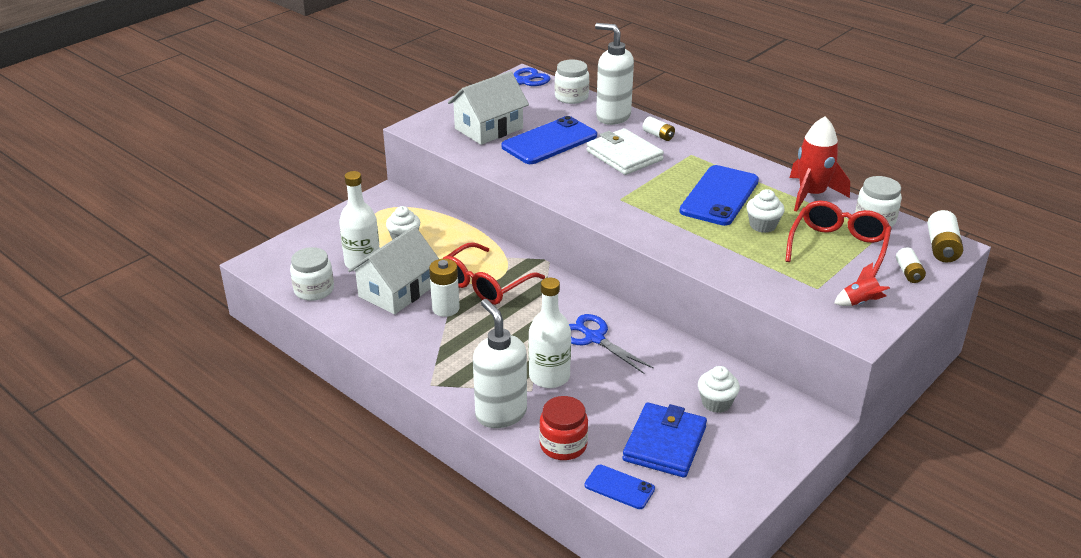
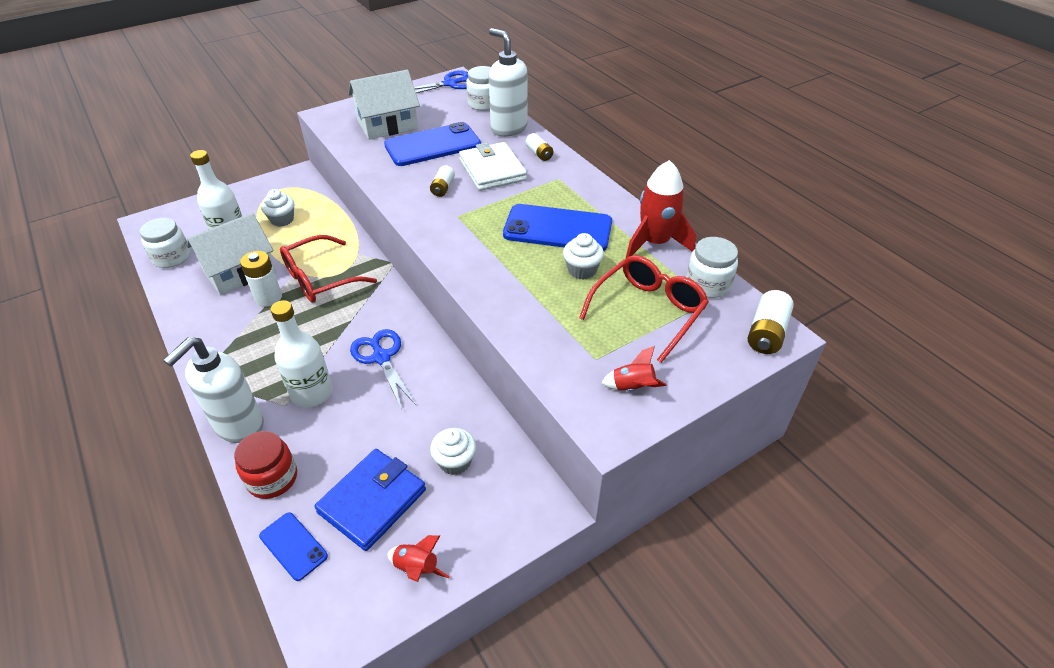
camera: 15 degrees right, 10 degrees up
(500, 414) = (239, 426): white soap dispenser -> white soap dispenser turned 135 degrees counterclockwise
(719, 196) = (558, 228): blue phone -> blue phone turned 60 degrees clockwise
(735, 480) = (417, 568): none -> red rocket
(908, 273) = (710, 359): white battery -> white battery (443, 188)

